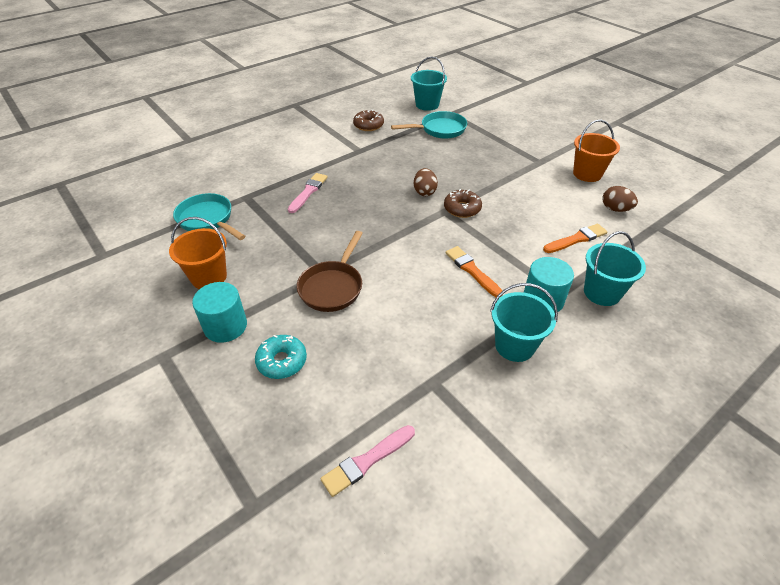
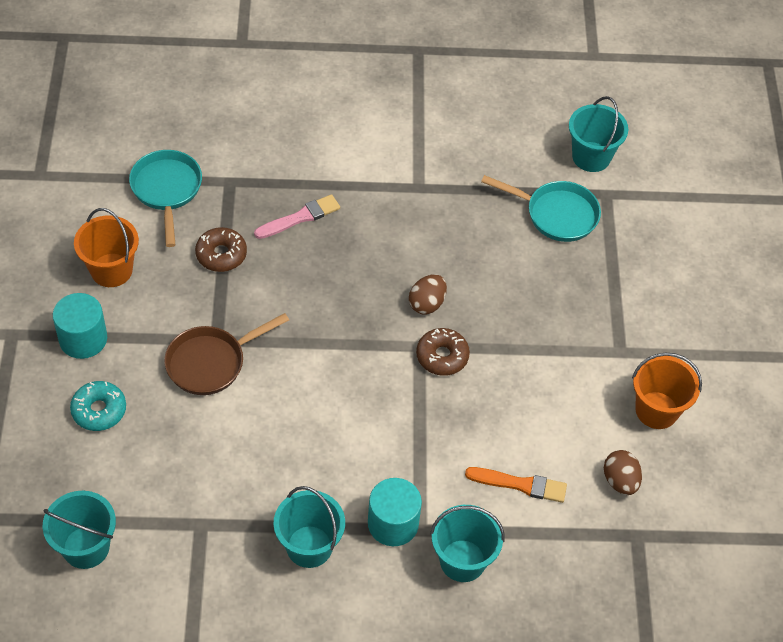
camera: 35 degrees right, 10 degrees up
(367, 461) = (86, 547): pink brush -> turquoise bucket
(368, 125) = (473, 149): brown donut -> brown donut (221, 254)
(472, 271) = (362, 441): orange brush -> none

